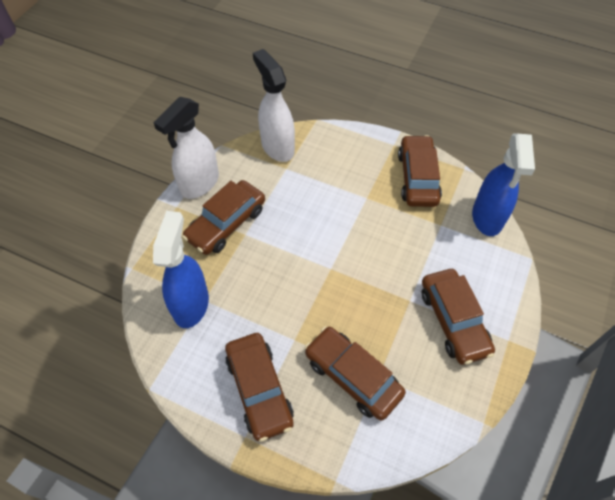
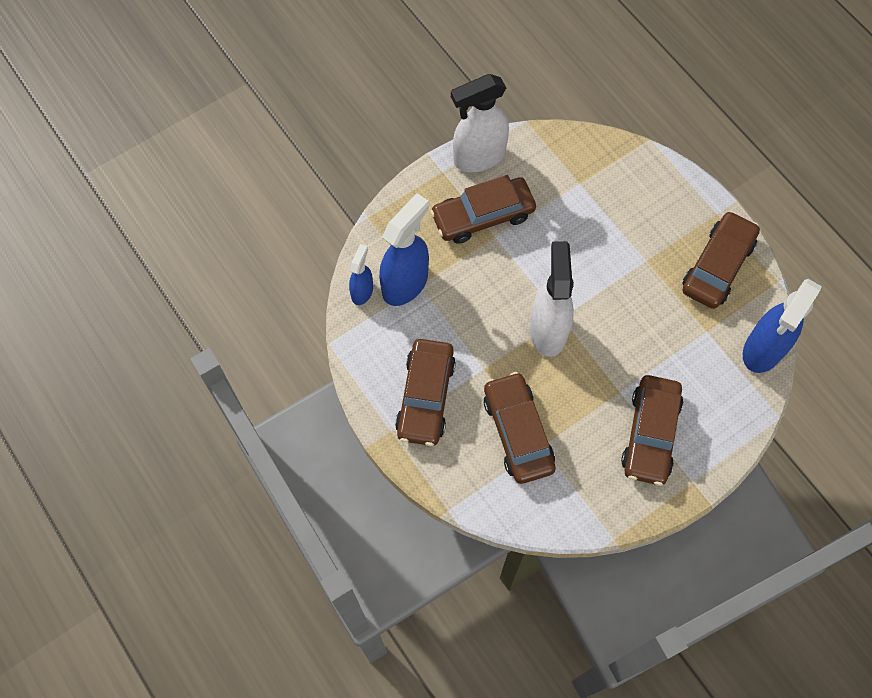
camera: 30 degrees right, 10 degrees up
(157, 329) = (362, 291): none -> blue spray bottle
(277, 147) = (585, 153): white spray bottle -> white spray bottle (548, 330)

